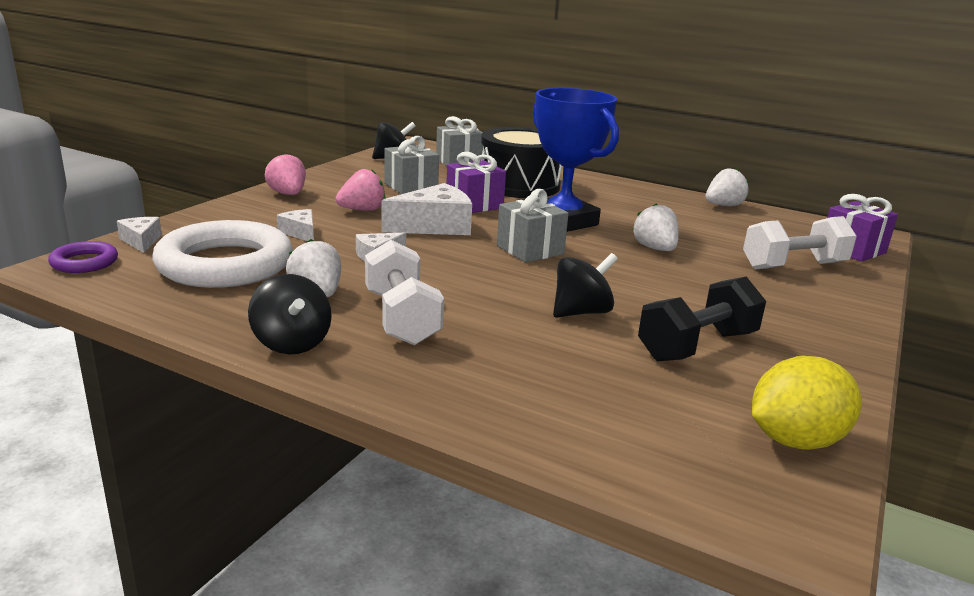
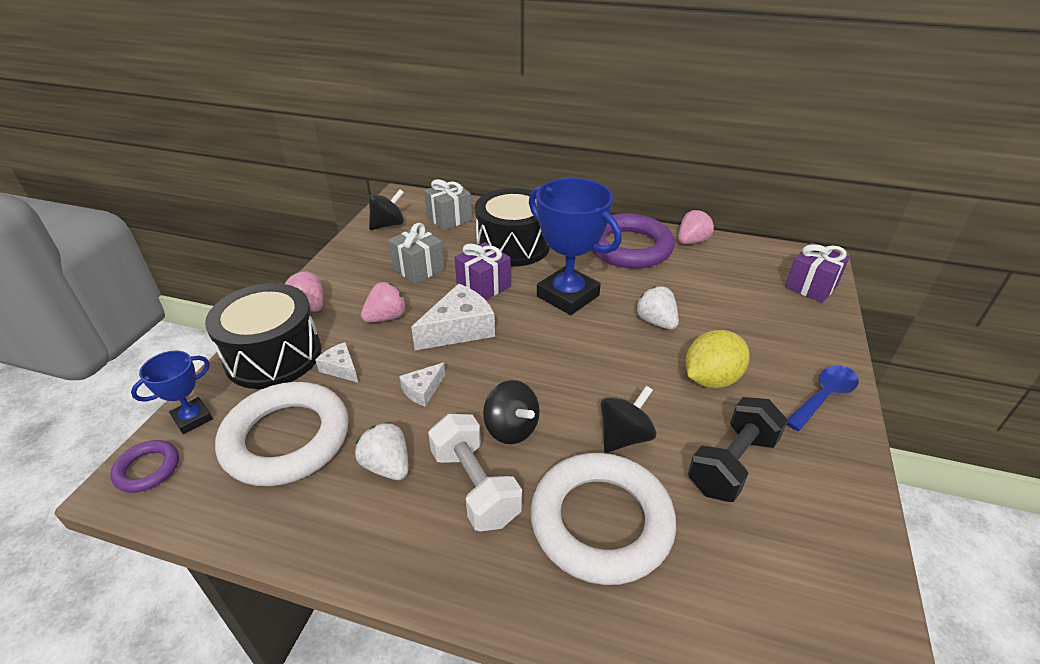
camera: 10 degrees left, 15 degrees up
(141, 241) = (192, 418): white cheese -> blue trophy
(238, 217) = (273, 355): none -> black drum
(292, 343) = (389, 554): black spinning top -> black spinning top (511, 429)
(527, 359) = (601, 522): none -> white ring
(530, 250) = (553, 349): grey gift -> none
(648, 201) = (629, 247): none -> purple ring
(723, 206) = (692, 241): white strawberry -> pink strawberry
(793, 266) = (772, 322): white dumbbell -> none
(795, 440) = (845, 583): yellow lemon -> yellow lemon (711, 379)
(832, 320) = (824, 396): none -> blue spoon

